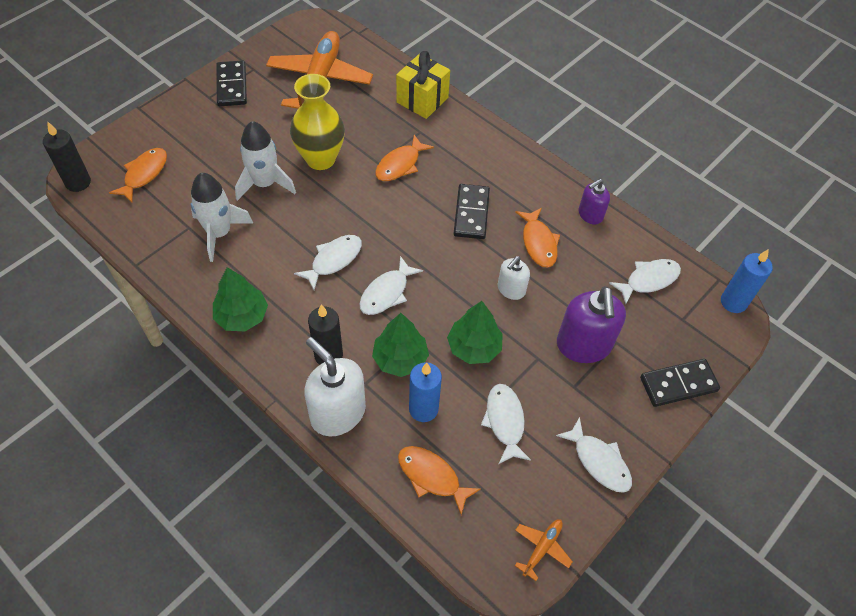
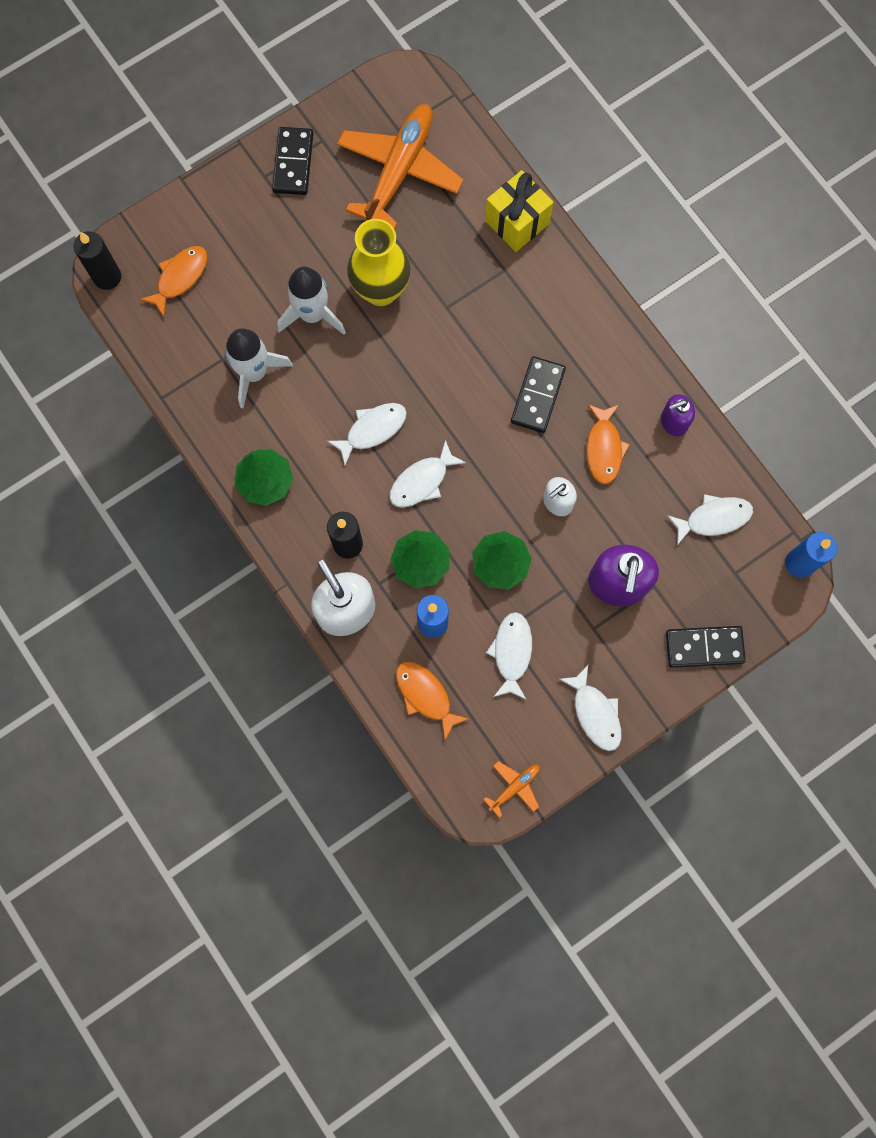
camera: 15 degrees right, 20 degrees up
(400, 164) = (471, 314): orange fish -> none

